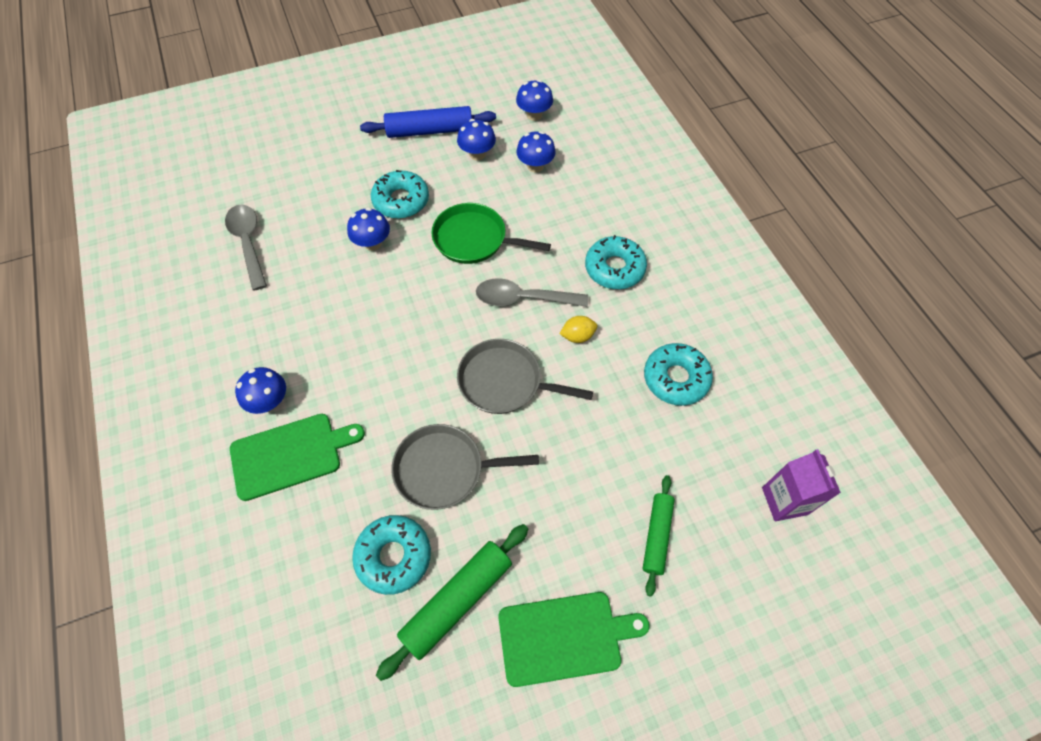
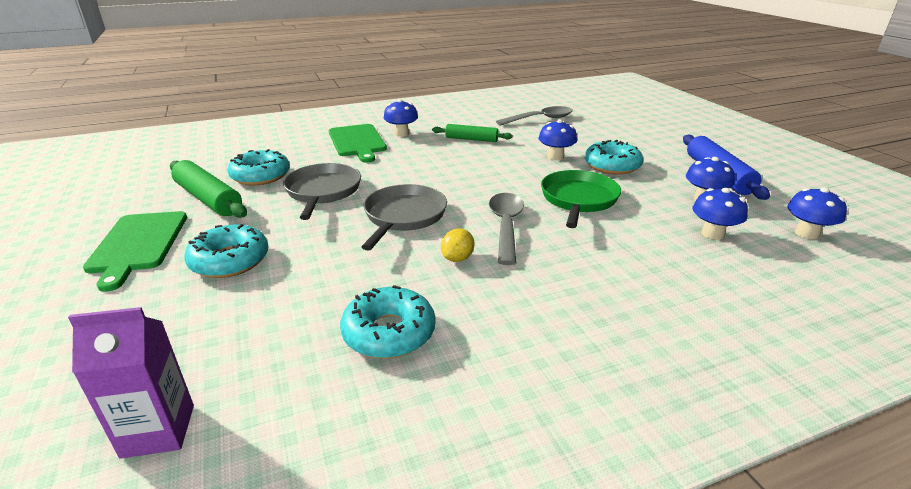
camera: 90 degrees right, 30 degrees down
(577, 336) = (457, 258): yellow lemon -> yellow lemon turned 45 degrees clockwise
(614, 268) = (566, 289): turquoise donut -> turquoise donut (230, 260)
(656, 535) = (191, 302): green rolling pin -> green rolling pin (471, 139)

